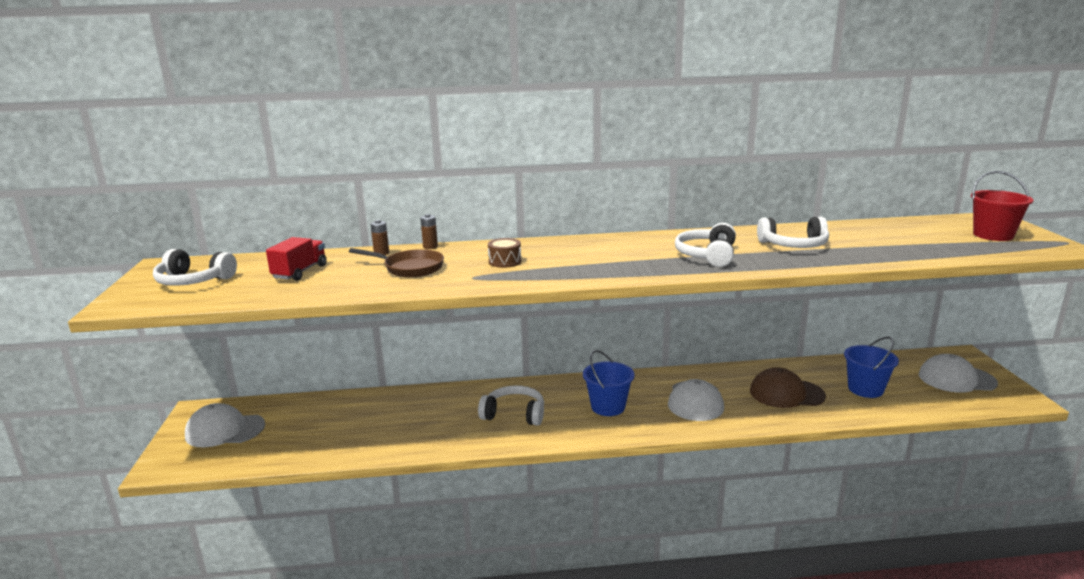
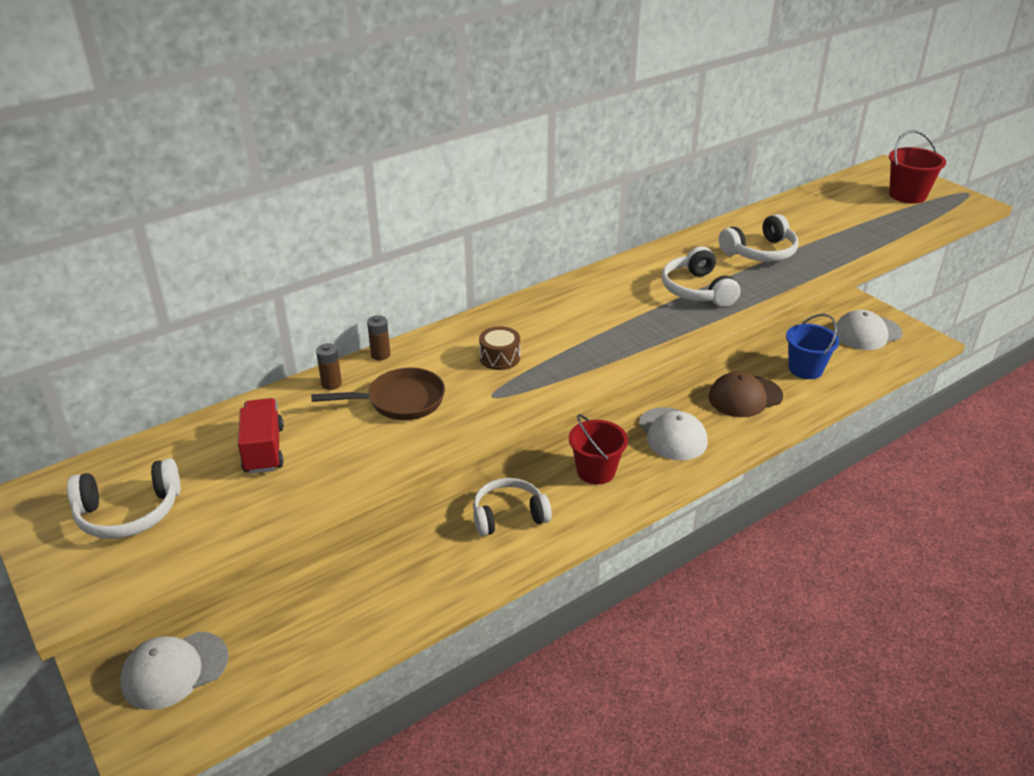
camera: 30 degrees left, 15 degrees up
(608, 407) = (596, 471): blue bucket -> red bucket

